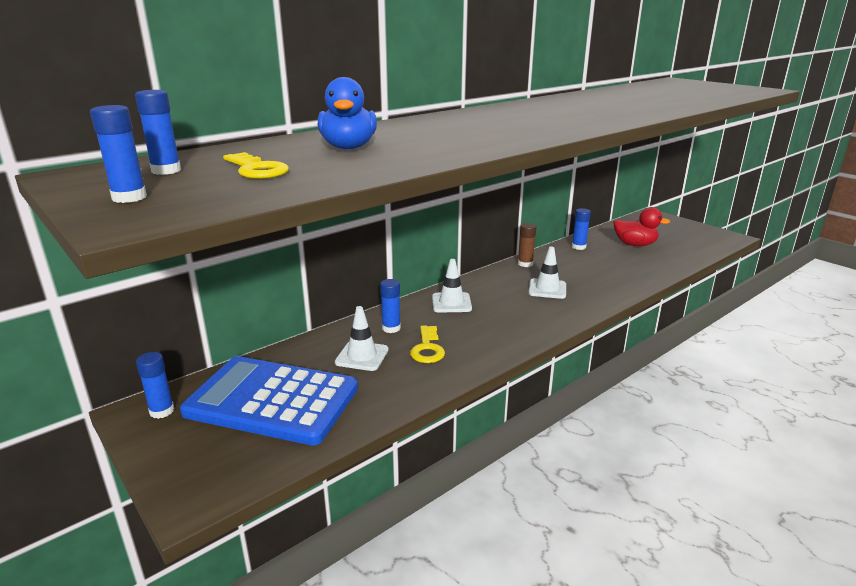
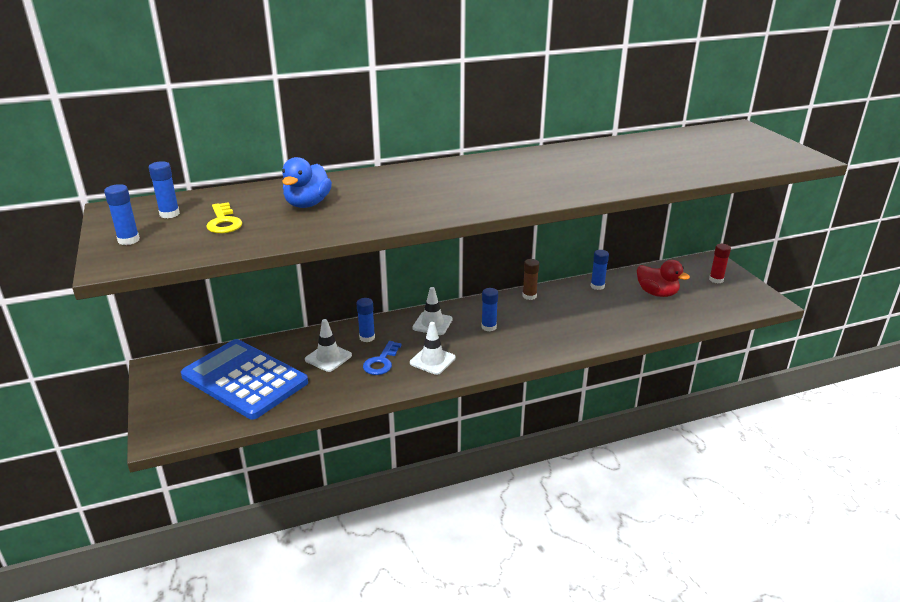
camera: 20 degrees right, 5 degrees up
(162, 411) = (171, 370): blue glue stick -> blue glue stick (489, 327)
(427, 348) = (381, 362): yellow key -> blue key
(547, 289) = (526, 326): white traffic cone -> white traffic cone (432, 360)
(670, 228) = (716, 280): none -> red glue stick

